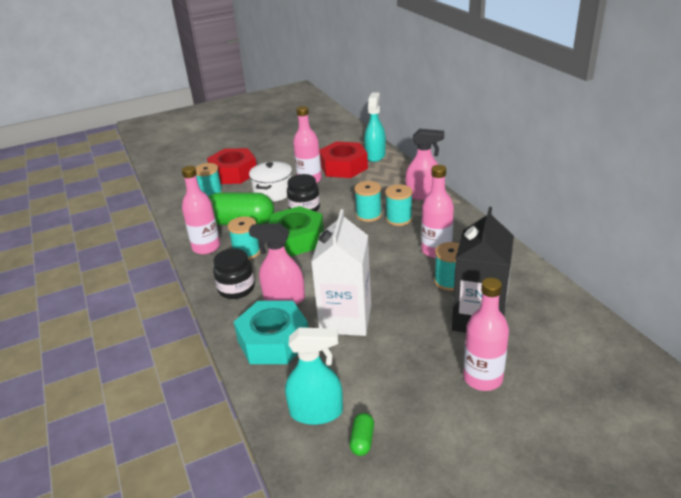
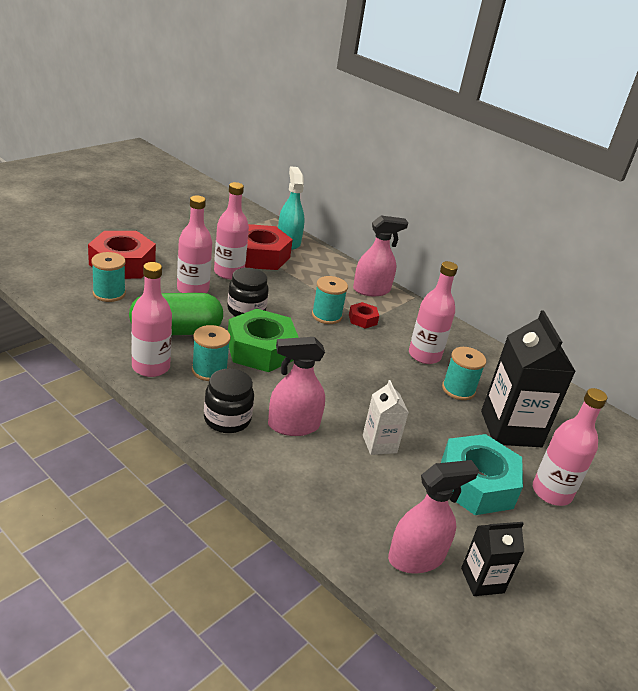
camera: 30 degrees left, 0 degrees up
(273, 192) = (193, 289): white pot -> pink bottle
(273, 341) = (315, 480): turquoise nut -> turquoise nut (476, 484)
(316, 412) = (416, 558): turquoise spray bottle -> pink spray bottle
(346, 319) = (379, 444): white carton -> white carton, size x0.53
(362, 440) = (482, 580): green capsule -> black carton
(399, 219) = (362, 319): turquoise spool -> red nut

